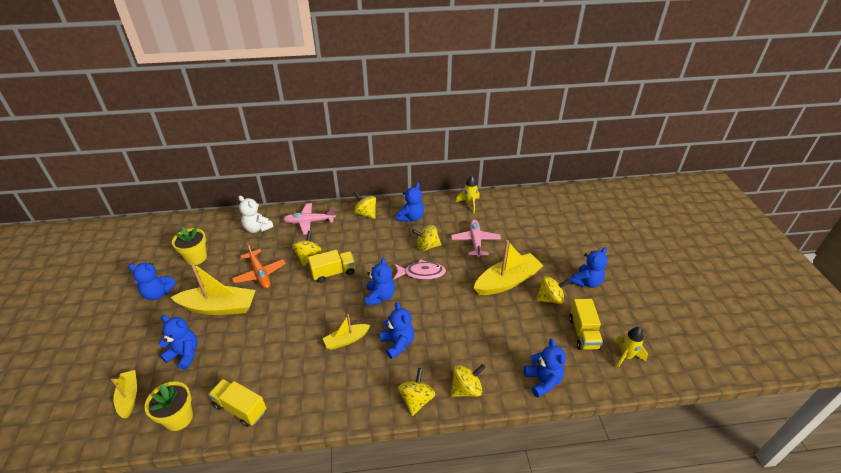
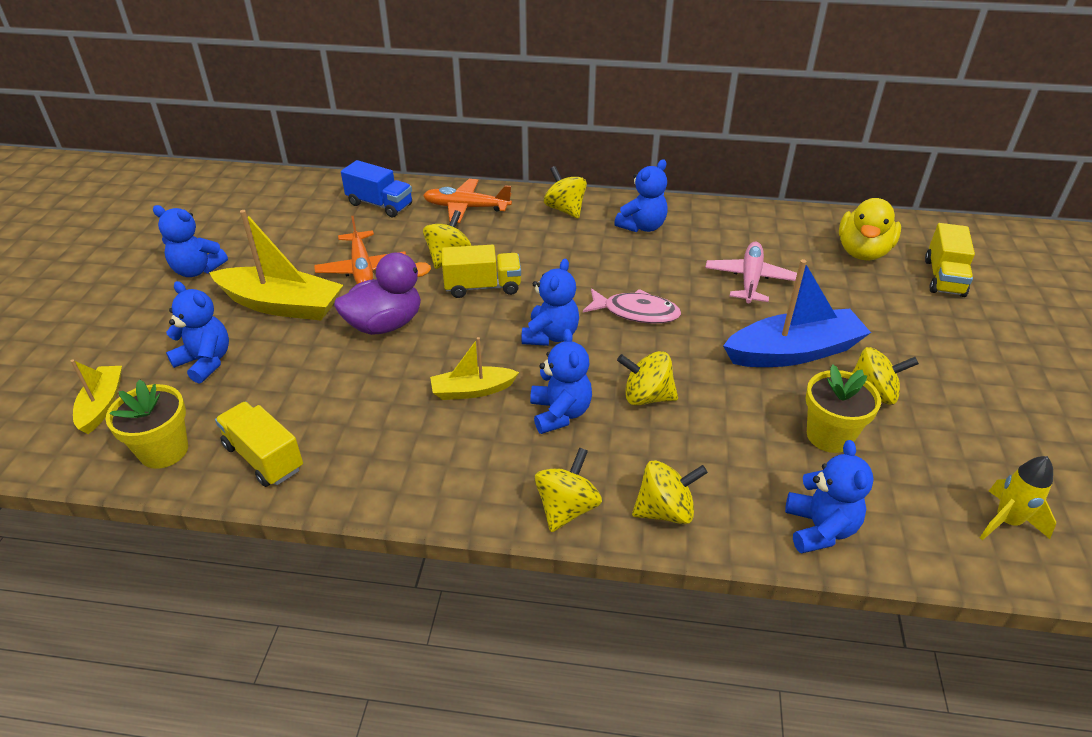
camera: 15 degrees right, 0 degrees up
(196, 258) = (271, 230): yellow flower pot -> yellow flower pot (829, 436)
(257, 228) = (380, 204): white teddy bear -> blue truck
(284, 308) = (385, 324): none -> purple duck
(309, 222) = (466, 208): pink plane -> orange plane
(427, 246) = (658, 273): yellow spinning top -> yellow spinning top (646, 397)
(469, 204) = (755, 221): yellow rocket -> none
(507, 281) = (793, 352): yellow boat -> blue boat
(527, 214) = (862, 252): none -> yellow duck
(583, 333) = (925, 464): yellow truck -> yellow truck (944, 277)
(586, 282) = (953, 379): blue teddy bear -> none

